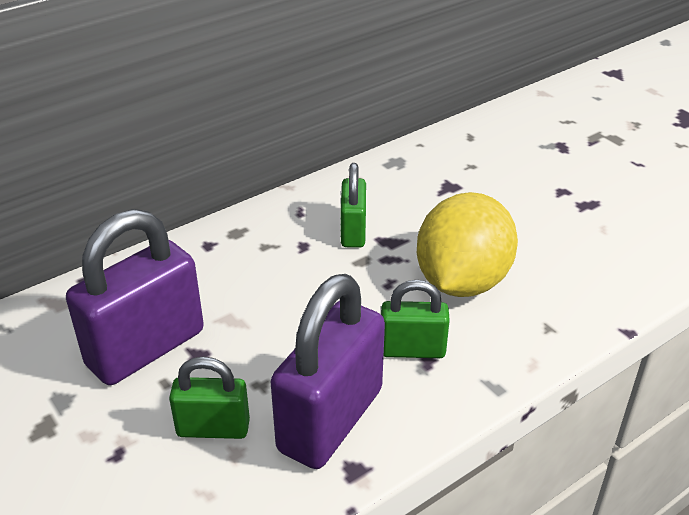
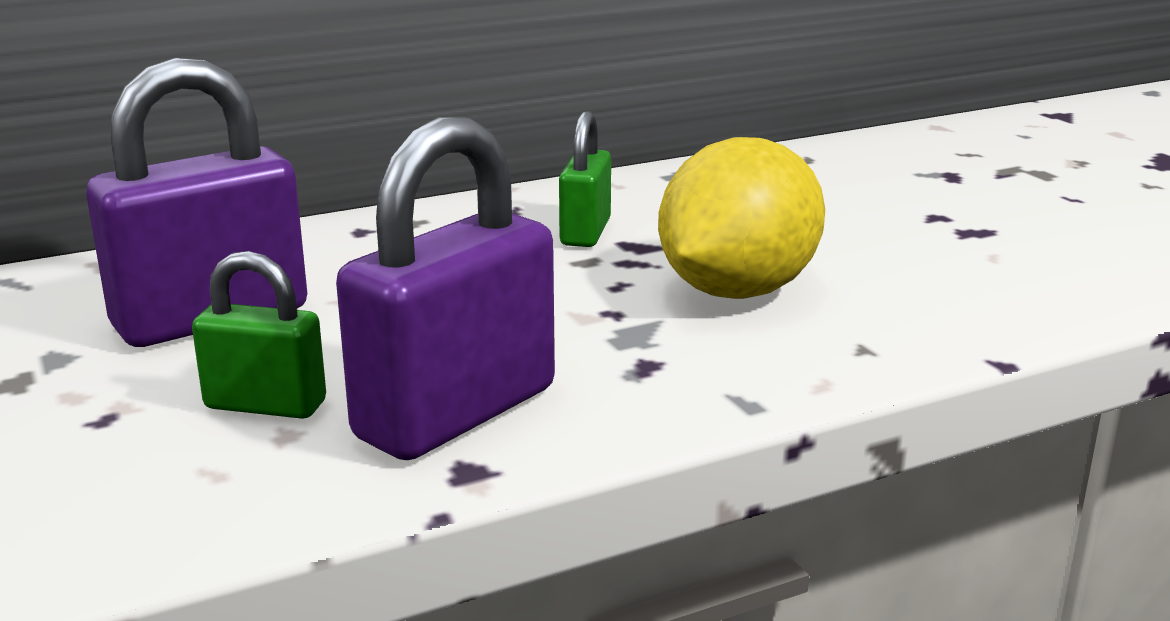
camera: 10 degrees right, 15 degrees down
(412, 350) = (625, 352): green padlock -> none

